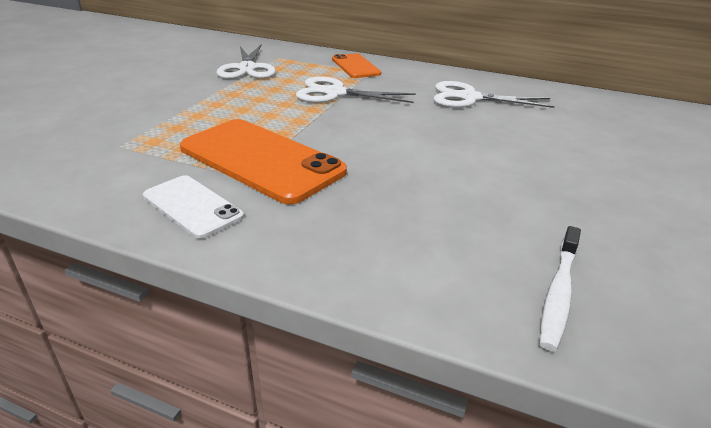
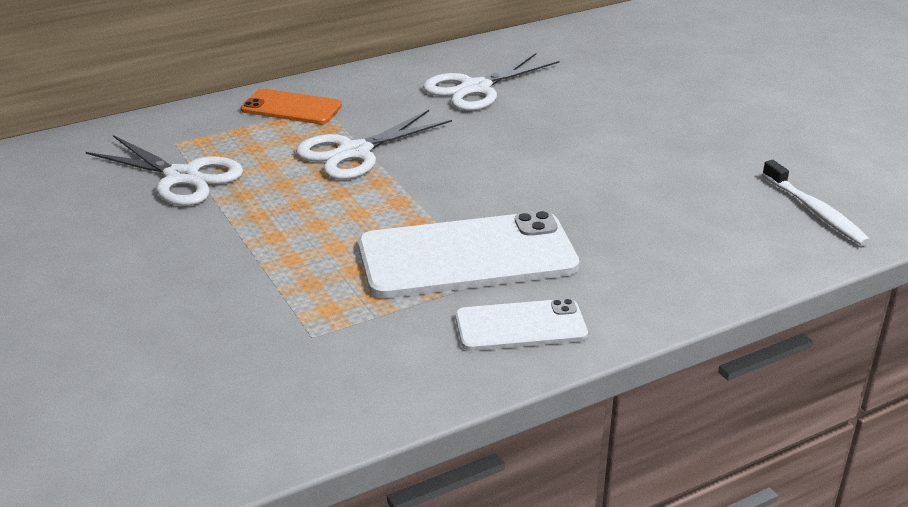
camera: 50 degrees left, 0 degrees up
(261, 160) = (467, 256): orange phone -> white phone

